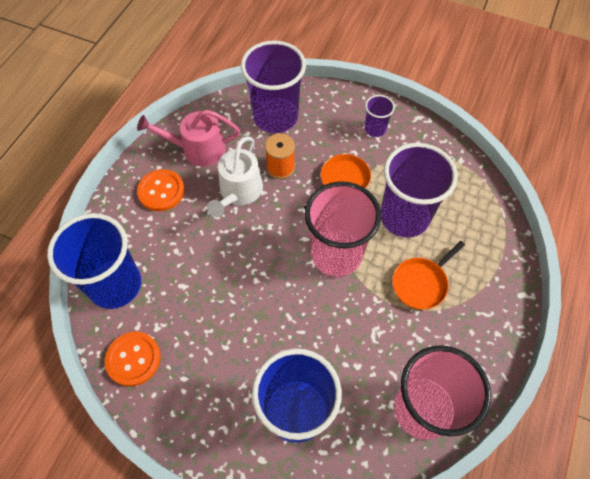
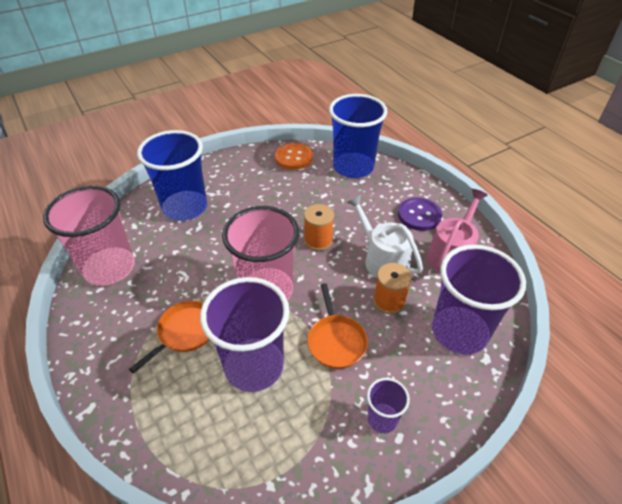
camera: 125 degrees right, 15 degrees down
(161, 191) = (419, 215): orange button -> purple button
(251, 251) = (318, 240): none -> orange spool
(421, 283) = (185, 332): orange pan -> orange pan turned 45 degrees clockwise

